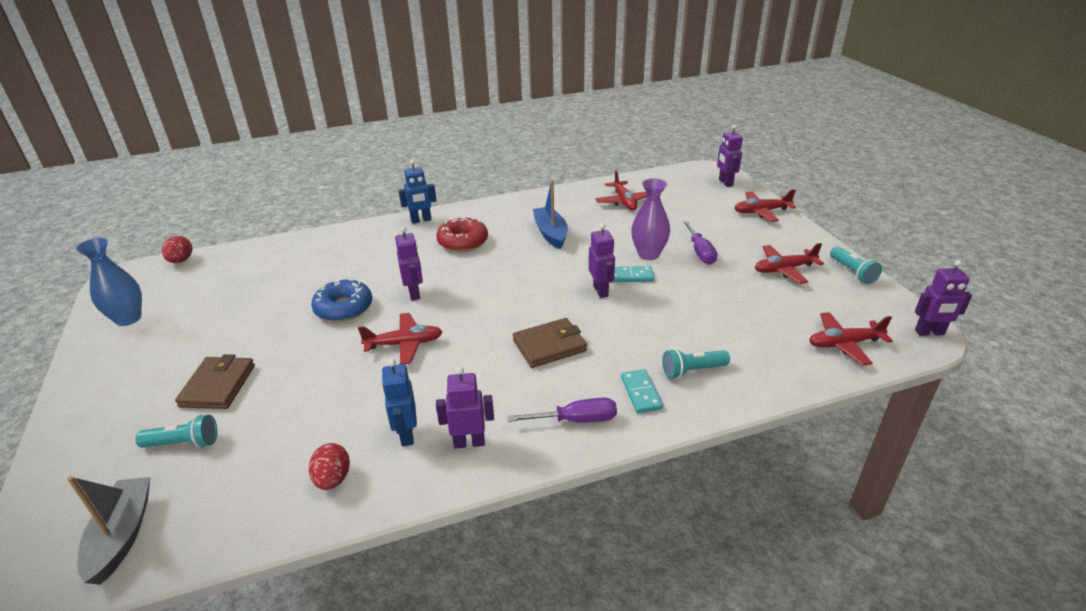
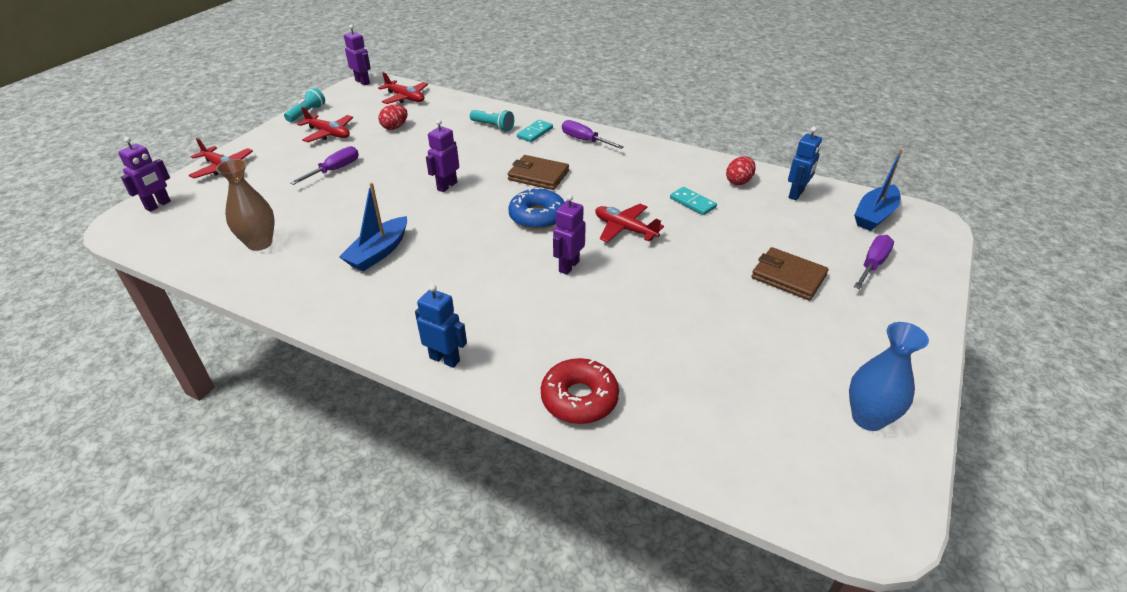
camera: 135 degrees left, 5 degrees up
(122, 536) = (874, 215): grey boat -> blue boat
(125, 450) = (872, 265): none -> purple screwdriver
(181, 260) = (781, 503): red egg -> red egg (395, 127)
(183, 443) = (827, 247): turquoise flashlight -> none
(218, 386) = (788, 277): brown wallet -> brown wallet turned 75 degrees clockwise
(344, 308) = (639, 289): blue donut -> blue donut (537, 216)
(406, 435) = (680, 179): blue robot -> blue robot (796, 194)
(463, 241) = (455, 296): red donut -> red donut (579, 398)
(469, 442) = (650, 160): purple robot -> none
(624, 201) = (259, 243): red plane -> brown vase
(630, 276) = (410, 183): turquoise domino -> turquoise domino (692, 203)
(648, 254) = (364, 189): purple vase -> none

